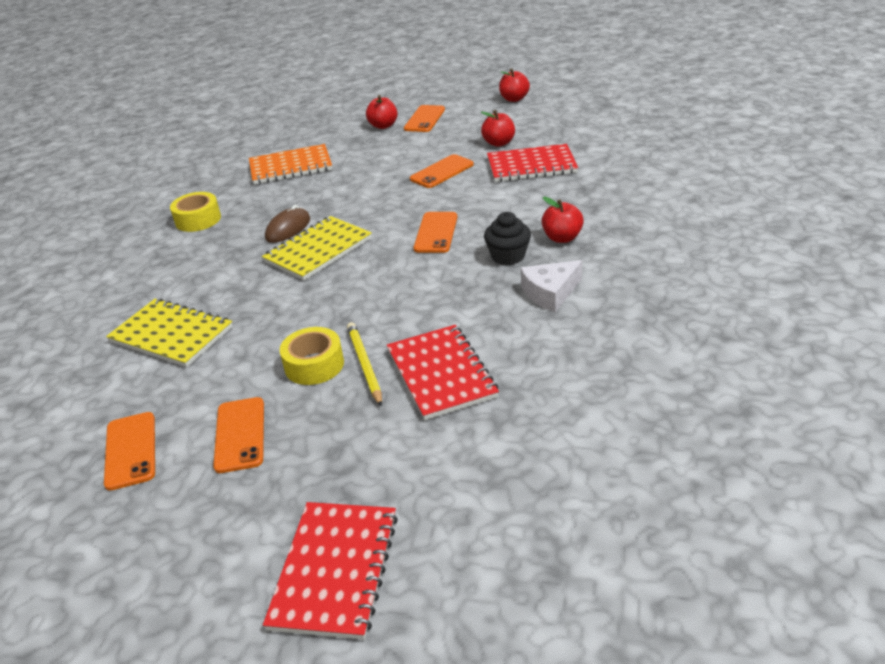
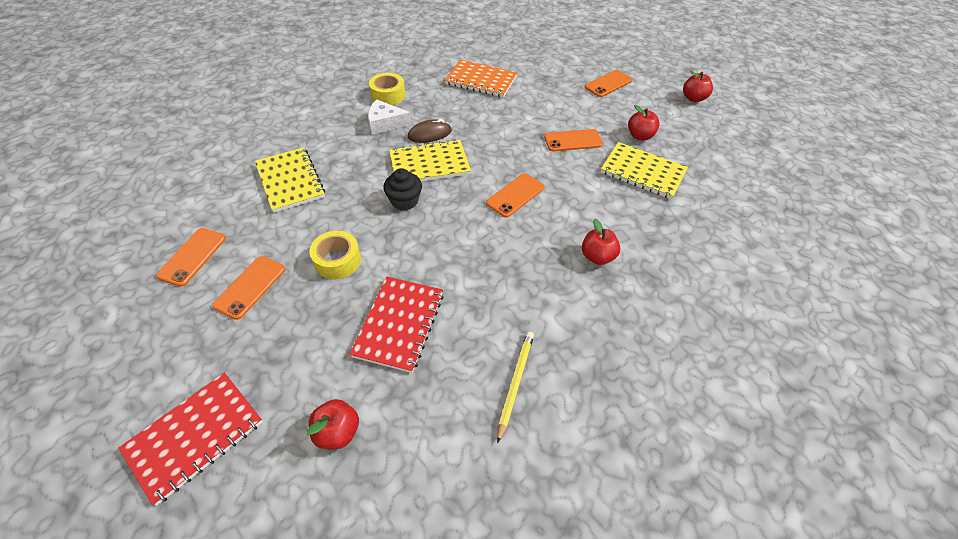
camera: 30 degrees right, 15 degrees up
(365, 365) = (364, 282): yellow pencil -> yellow pencil (515, 383)
(383, 126) = (574, 75): red apple -> red apple (338, 432)
(508, 256) = (542, 248): black cupcake -> black cupcake (404, 201)
(531, 166) = (642, 172): red notebook -> yellow notebook
(550, 293) = (538, 303): white cheese -> white cheese (385, 123)

